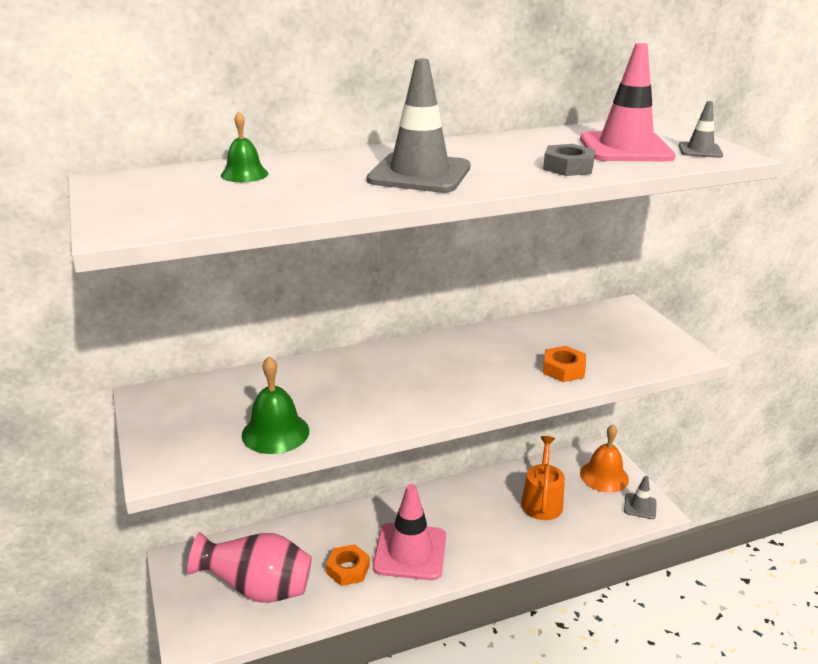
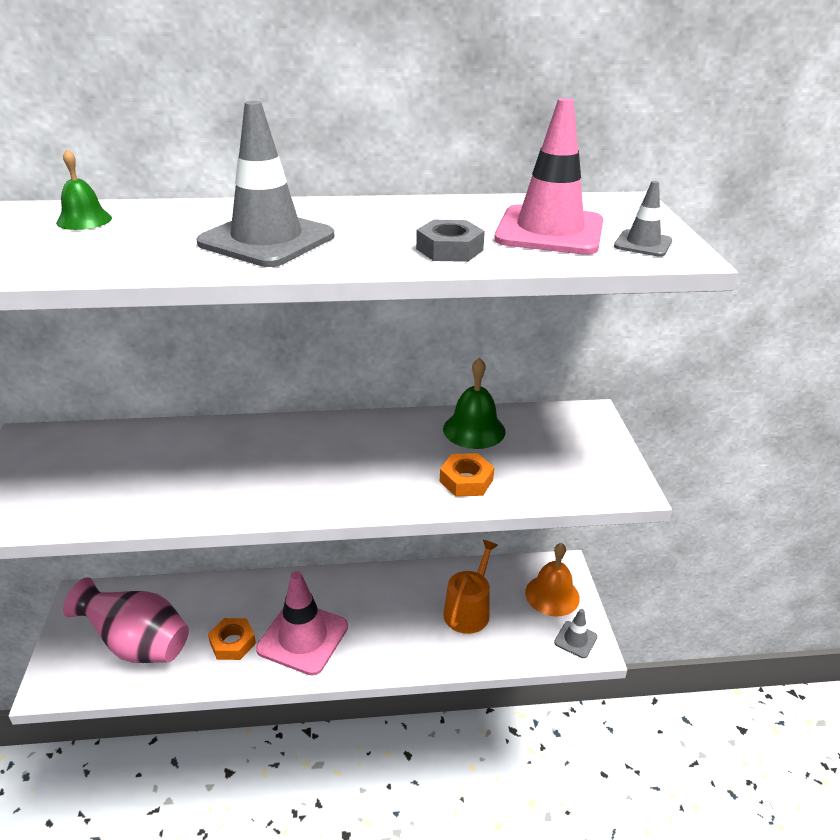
camera: 15 degrees right, 5 degrees up
(275, 432) = (115, 501): green bell -> green bell (474, 430)

